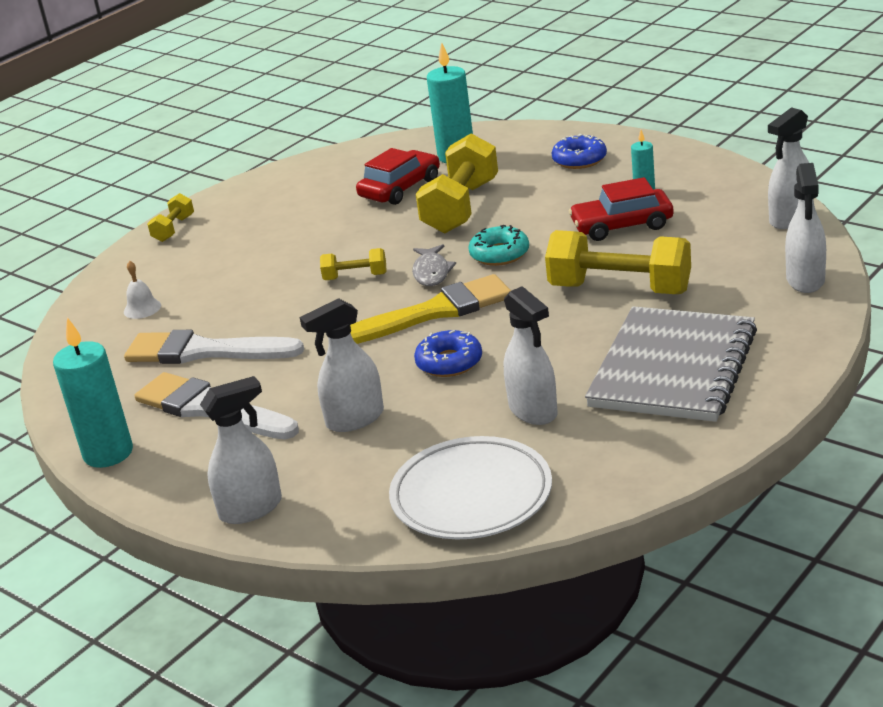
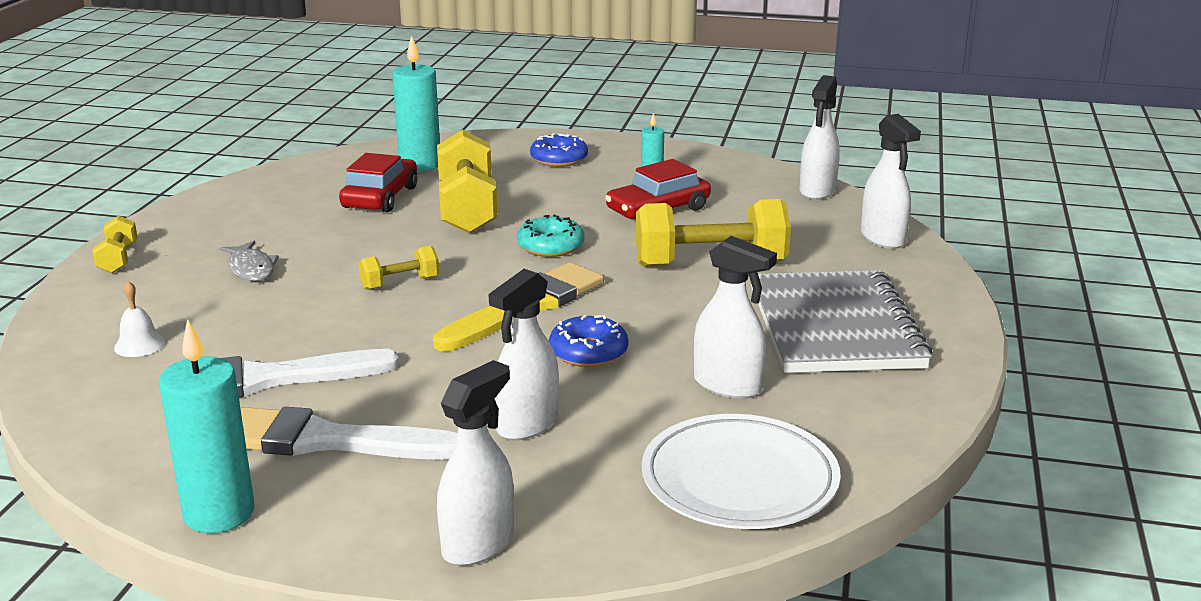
camera: 30 degrees left, 5 degrees down
(431, 272) = (488, 270): grey fish -> grey fish (251, 269)

